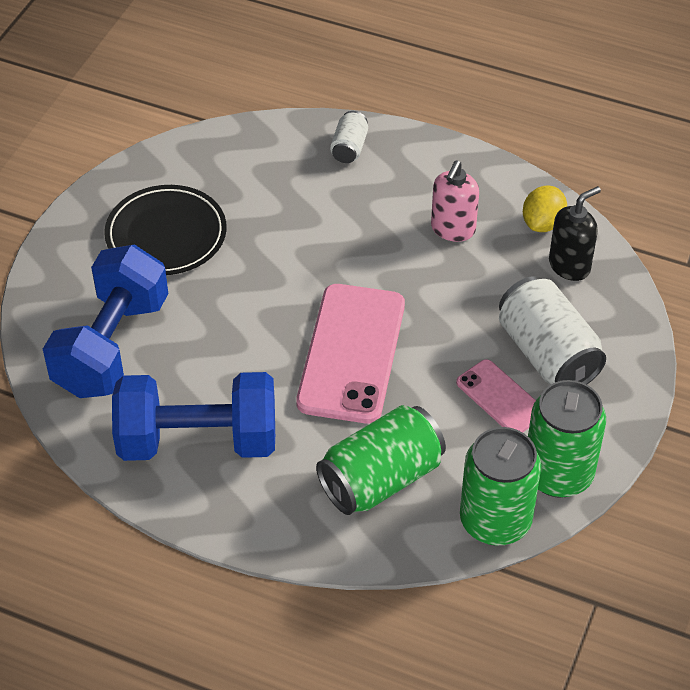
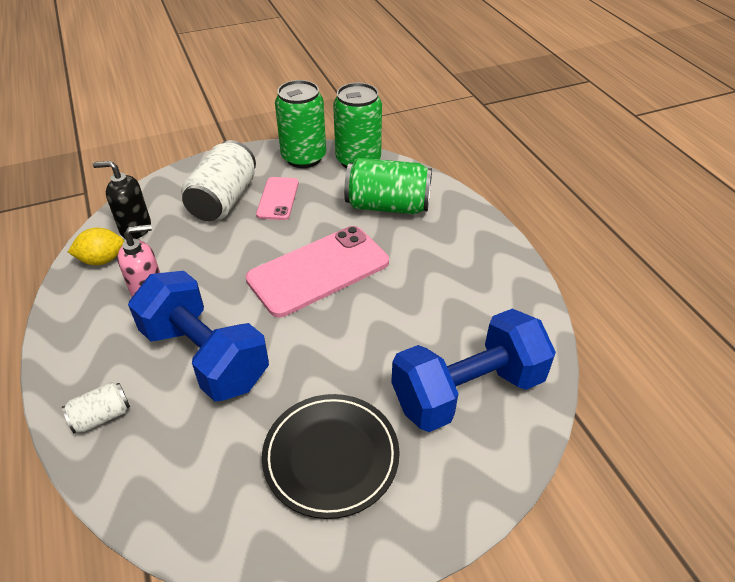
camera: 135 degrees left, 5 degrees down
(198, 440) = (468, 287): blue dumbbell -> blue dumbbell (205, 356)

